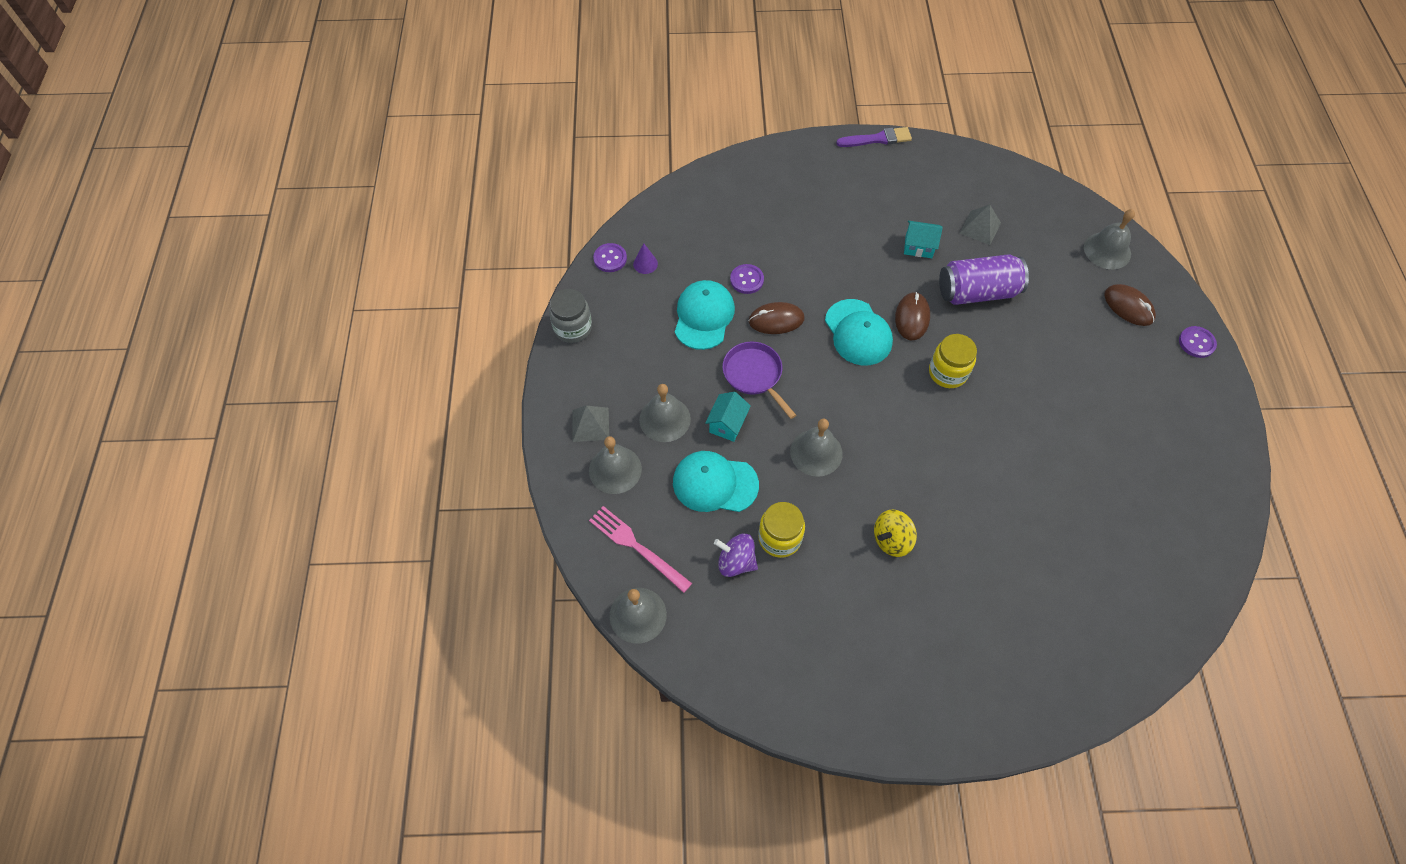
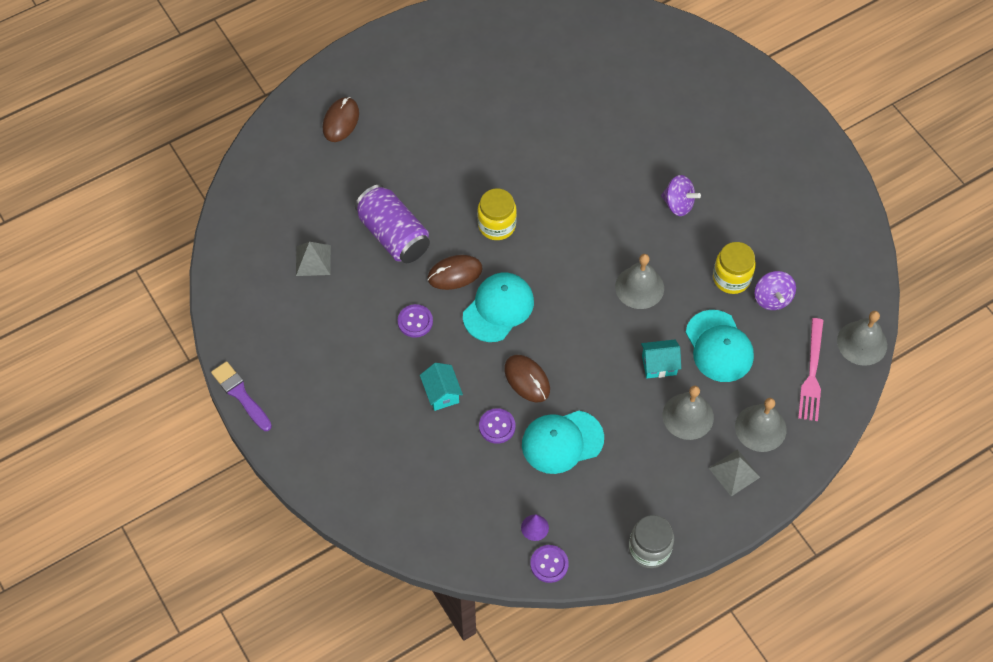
camera: 120 degrees left, 0 degrees up
(754, 375) = (597, 368): purple pan -> none
(891, 540) = (678, 204): yellow spinning top -> purple spinning top
(918, 247) = (367, 301): turquoise house -> turquoise house (441, 393)
(1107, 250) = (283, 154): grey bell -> none
(1196, 343) = (352, 65): purple button -> purple button (415, 321)

